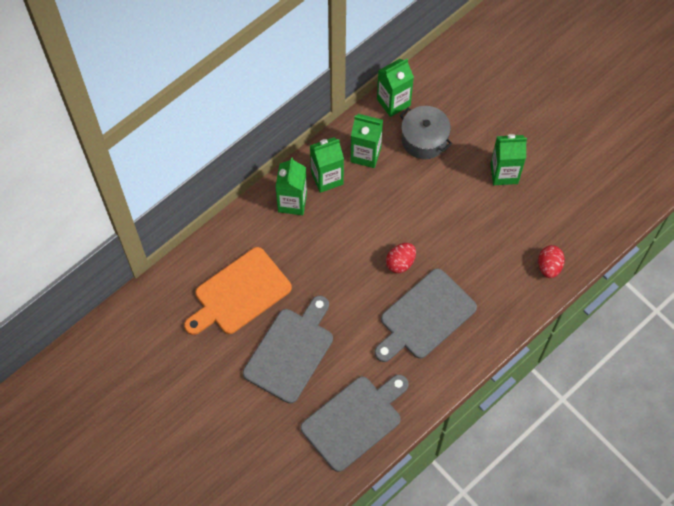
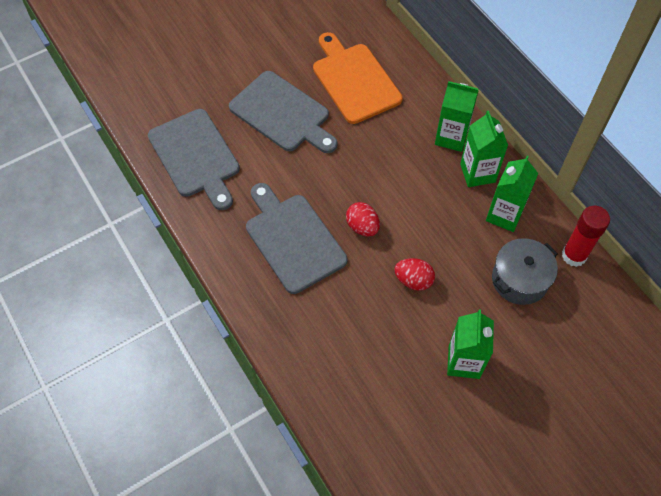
camera: 100 degrees right, 5 degrees down
(393, 102) = (574, 255): green carton -> red glue stick
(549, 266) = (328, 387): red egg -> red egg (413, 280)

